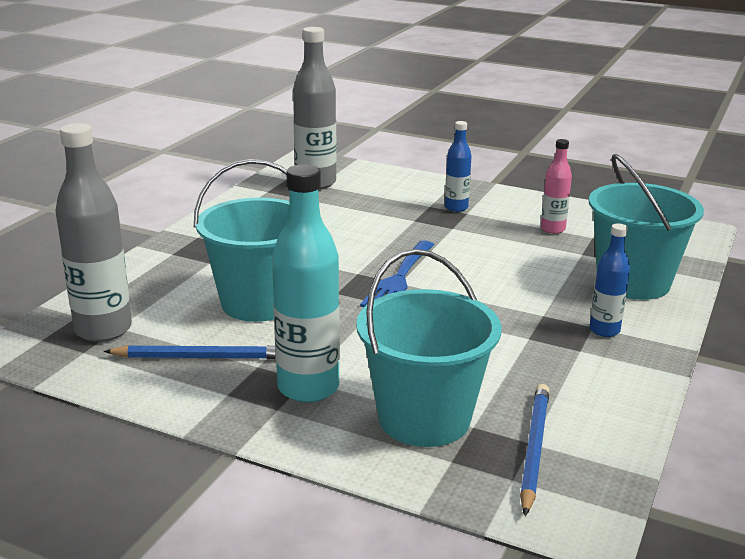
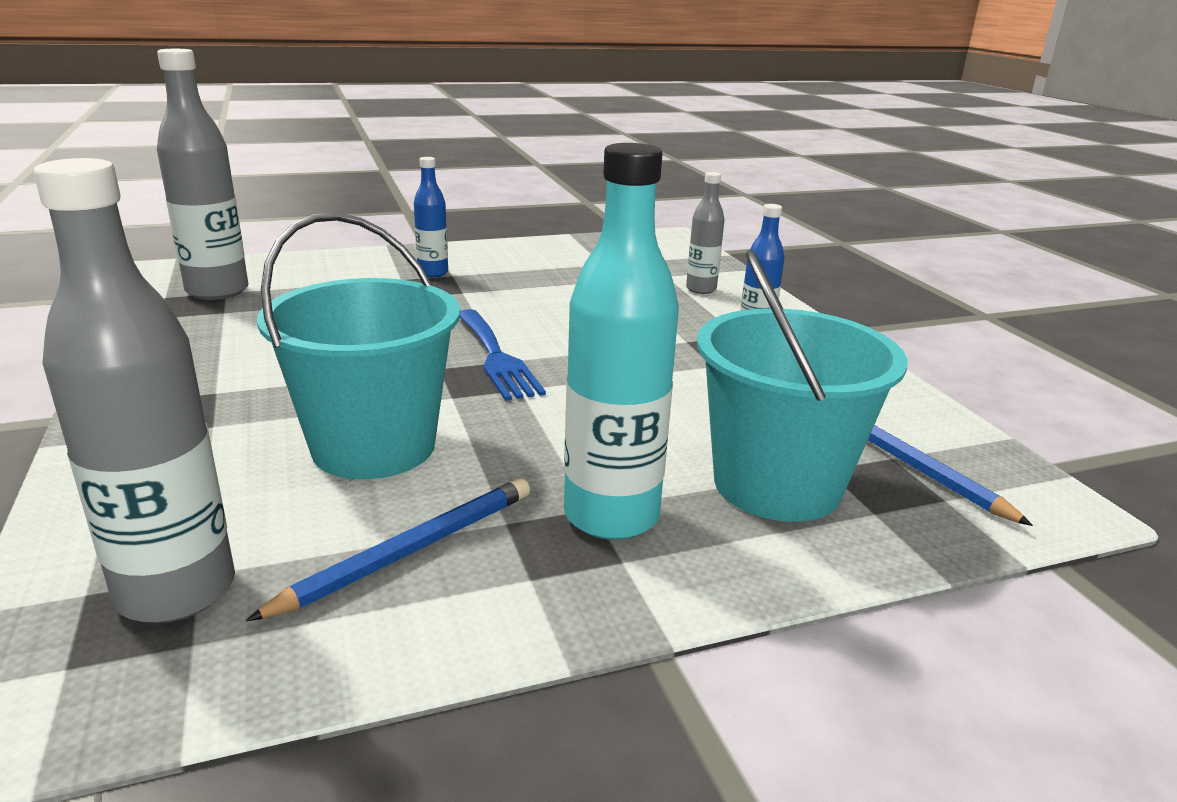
camera: 45 degrees left, 0 degrees up
(552, 229) = (558, 267): pink bottle -> none
(633, 282) = (701, 289): turquoise bucket -> grey bottle

